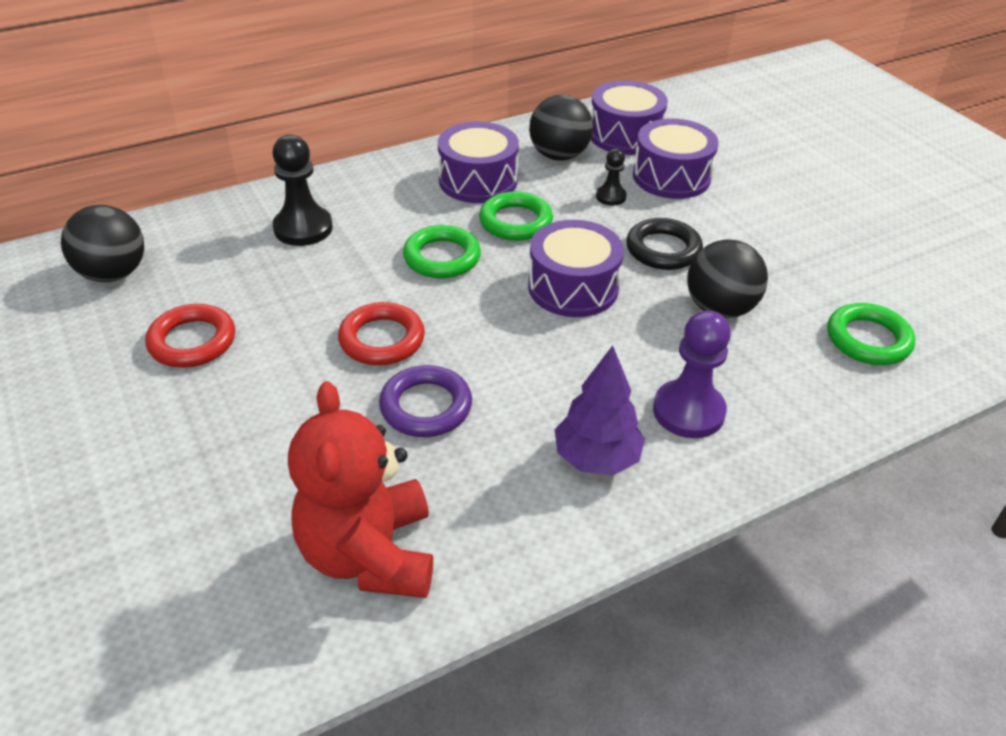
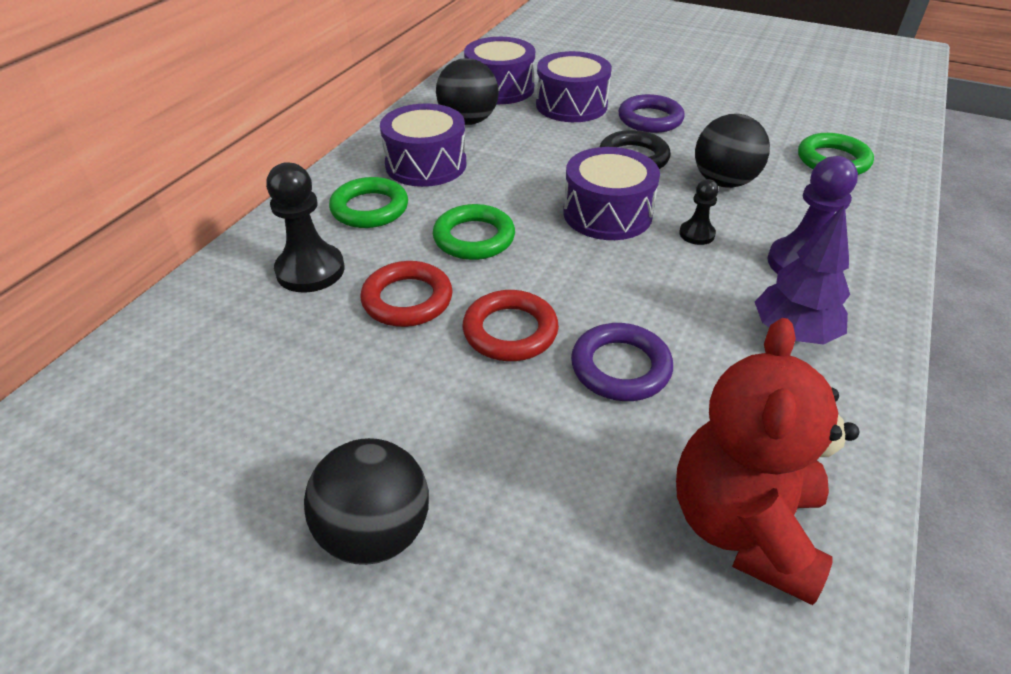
camera: 35 degrees left, 0 degrees up
(113, 274) = (139, 414): black ball -> black ball (375, 532)
(192, 341) = (322, 434): red ring -> red ring (407, 299)
(369, 554) = (743, 526): red teddy bear -> red teddy bear turned 60 degrees clockwise
(515, 222) = (498, 183): green ring -> green ring (370, 208)
(610, 197) = (547, 136): black pawn -> black pawn (697, 234)
(730, 220) = (650, 119): none -> purple ring

